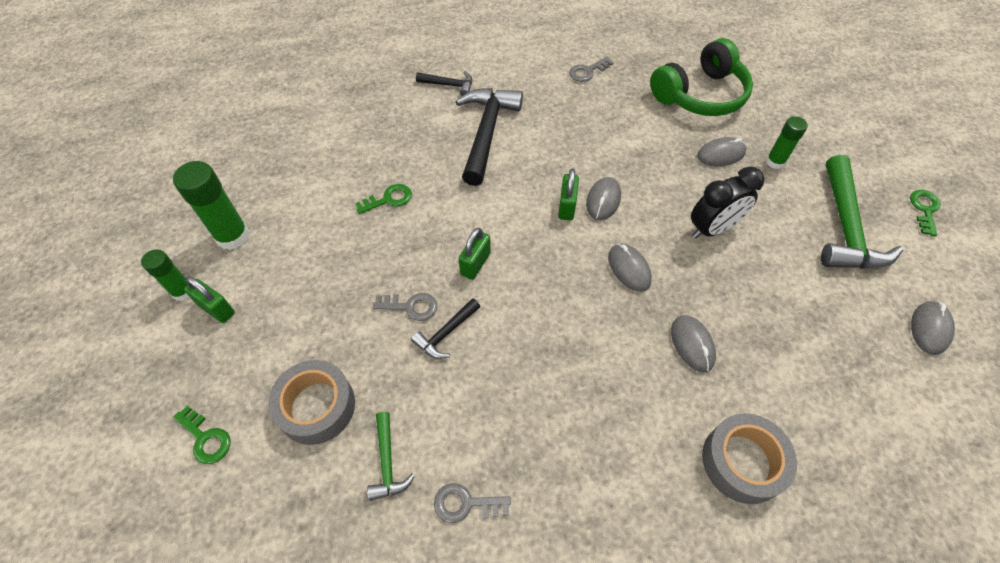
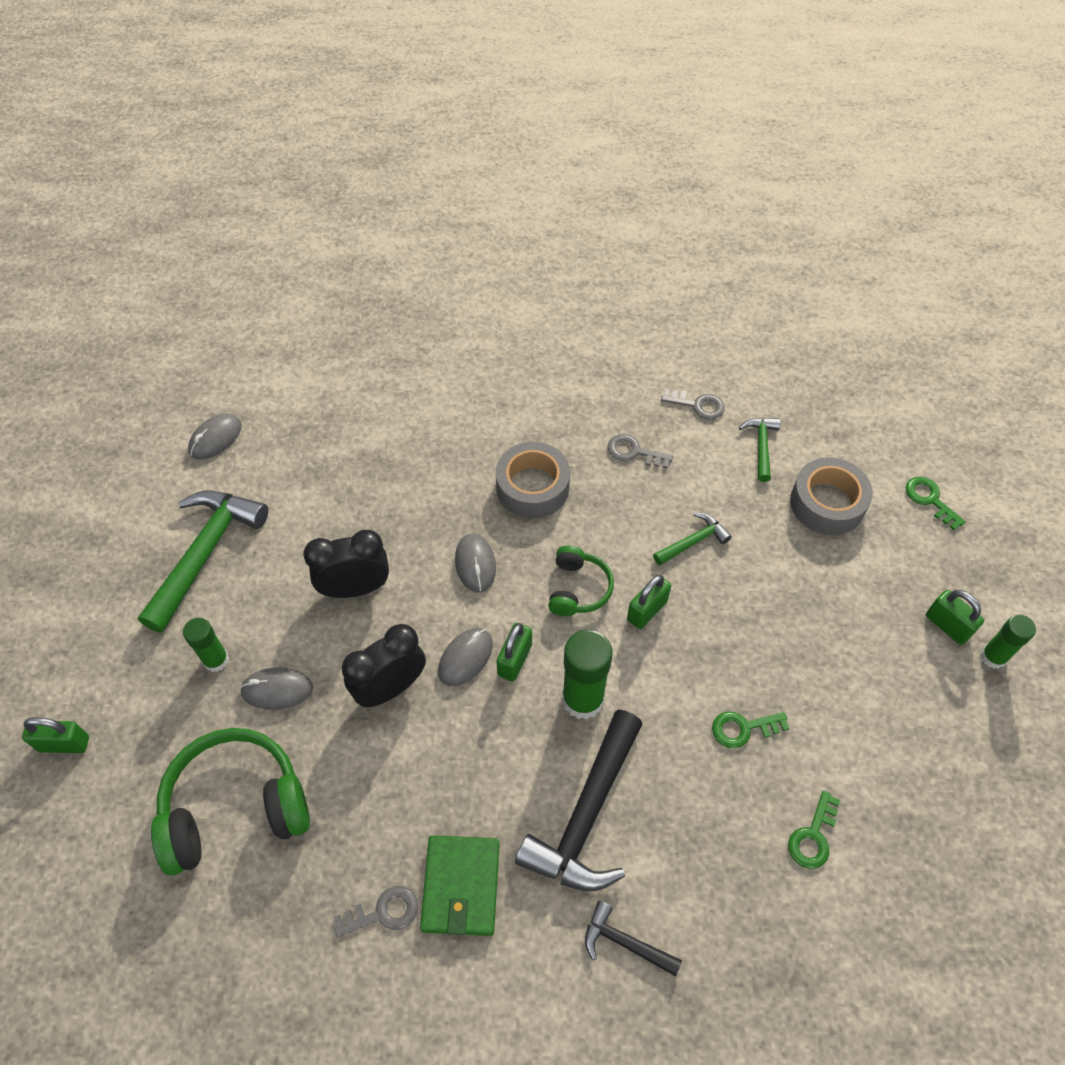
camera: 165 degrees left, 0 degrees up
(233, 236) = (947, 720): green glue stick -> green glue stick (583, 699)
(411, 306) = (727, 578): grey key -> grey key (634, 452)
(446, 333) = (693, 541): black hammer -> green hammer
(537, 268) = (578, 589): none -> green headphones
(550, 89) = (461, 886): none -> green wallet
(646, 171) = (390, 687): none -> black clock
(692, 344) = (450, 476): grey mouse -> none
(742, 462) = (460, 383): grey tape -> grey tape (532, 487)
(826, 101) = (64, 744): none -> green padlock
(924, 209) = (98, 553): green key -> green key (813, 836)

